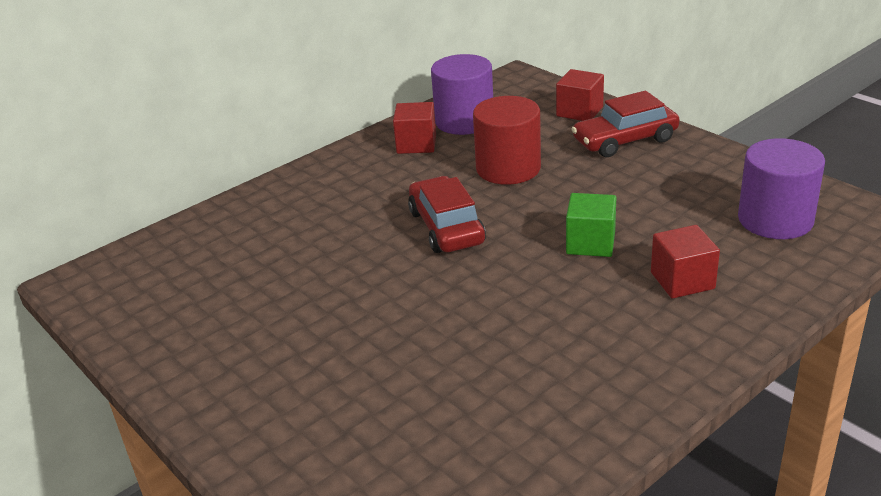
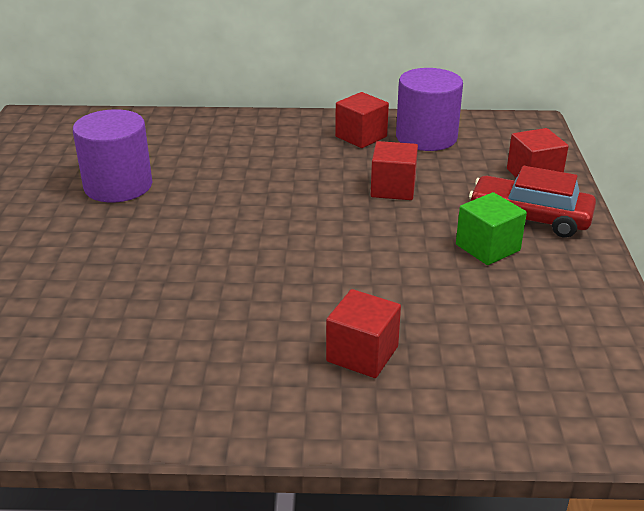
camera: 40 degrees right, 0 degrees up
(446, 227) = (272, 205): red car -> none
(508, 168) = (393, 188): red cylinder -> red cube
(590, 243) = (348, 279): green cube -> green cube (487, 247)
(775, 220) = (542, 361): purple cylinder -> purple cylinder (118, 186)

